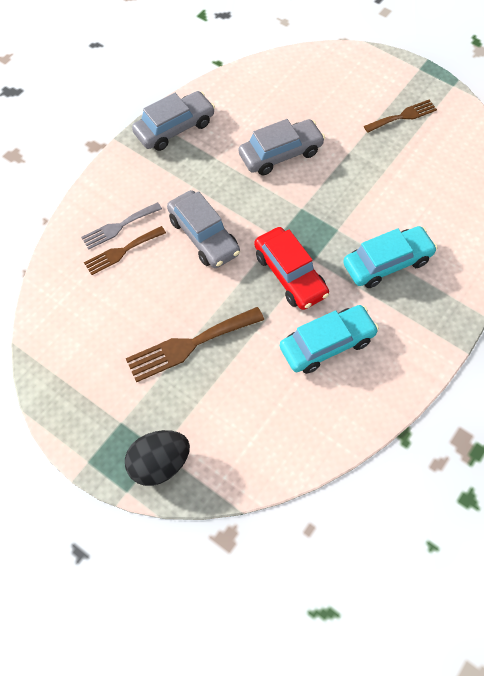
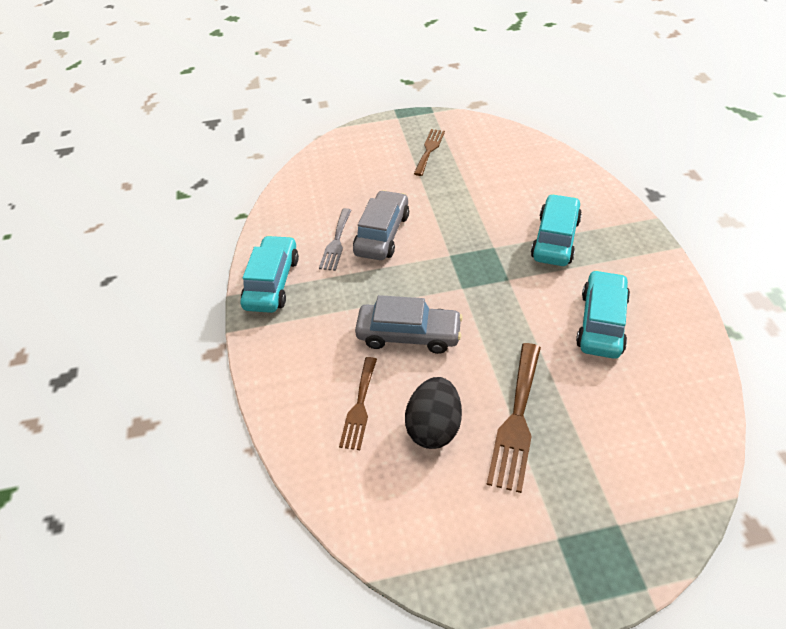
camera: 45 degrees left, 15 degrees down
(119, 226) = (329, 391): grey fork -> grey fork (336, 242)
(159, 463) = (633, 534): black egg -> black egg (433, 427)
(174, 128) = (272, 282): grey car -> turquoise car
(290, 274) = (509, 302): red car -> none

